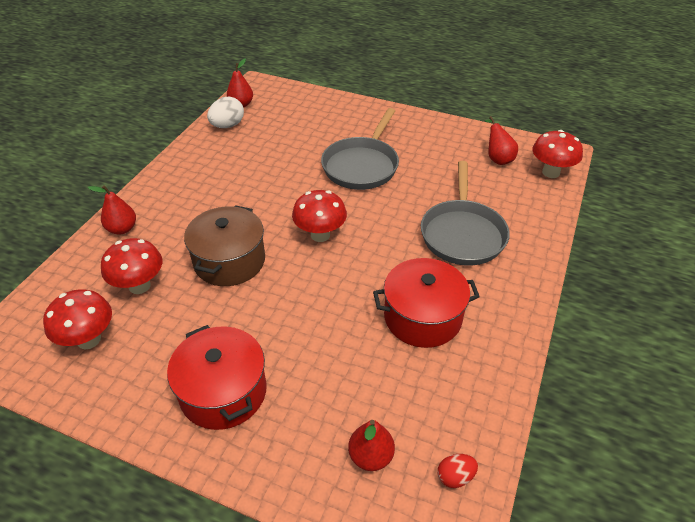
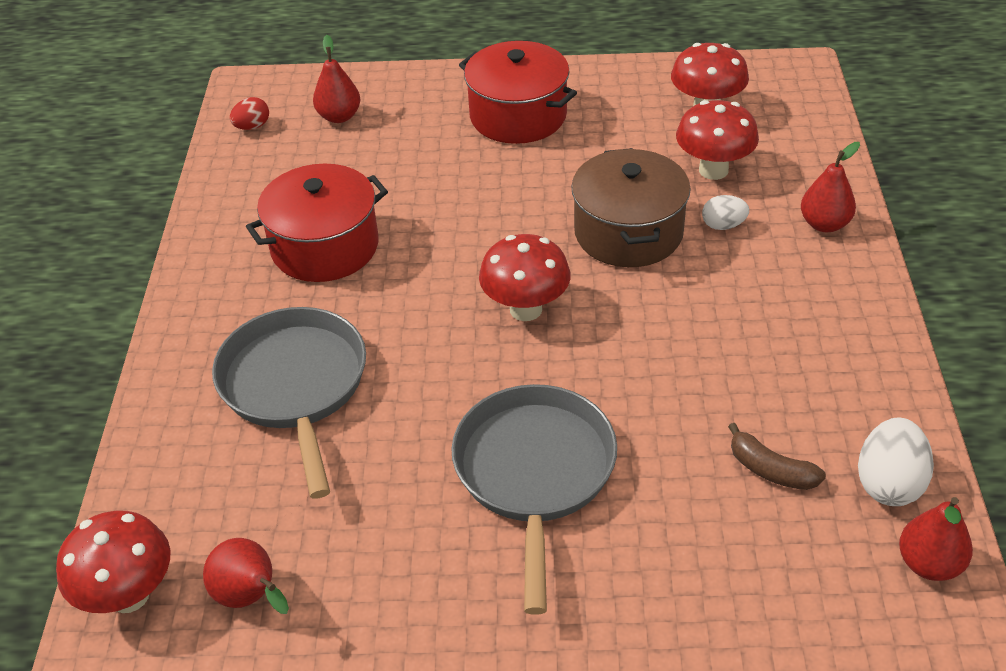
camera: 160 degrees right, 0 degrees up
(174, 247) = (723, 225): none -> white egg
(266, 141) = (770, 470): none -> brown banana

